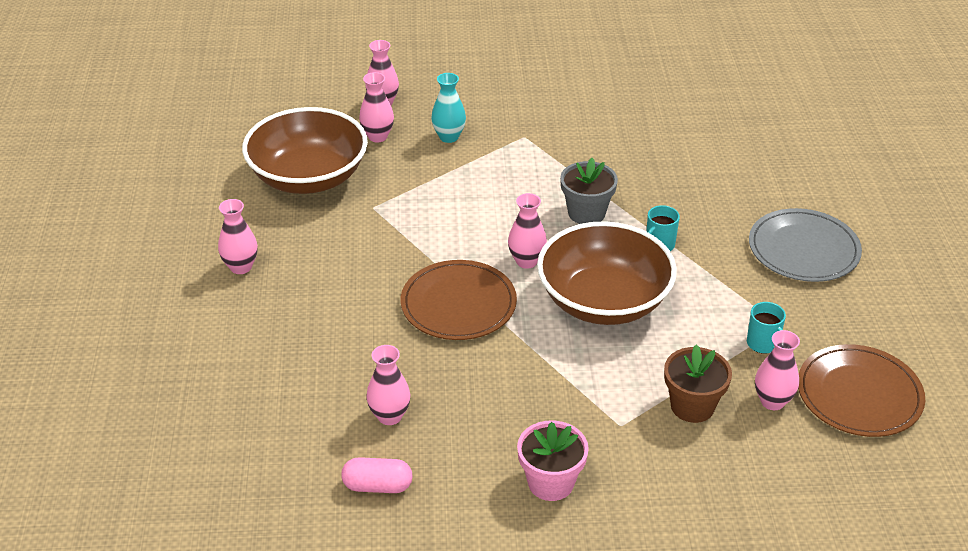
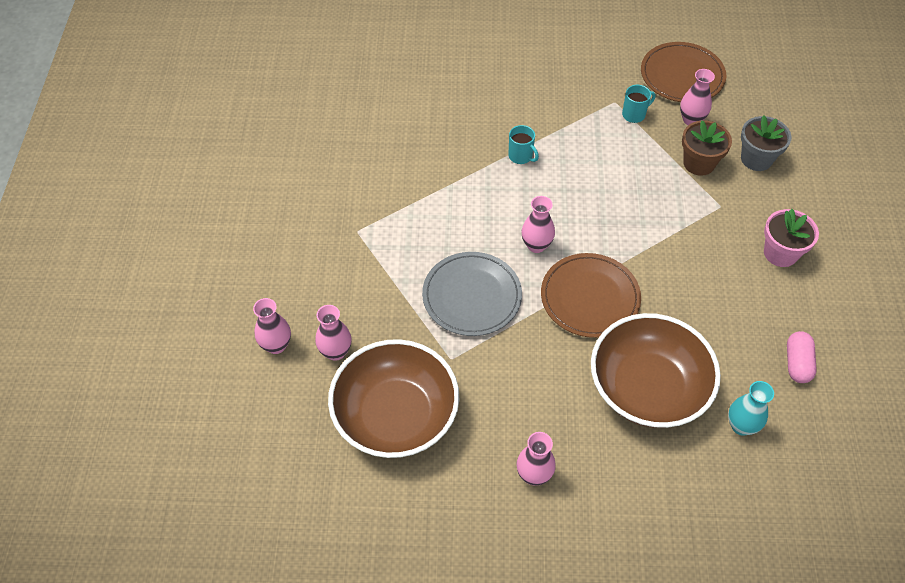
camera: 85 degrees left, 15 degrees up
(389, 416) = (723, 353): pink vase -> none
(449, 137) = (347, 291): turquoise vase -> turquoise vase (741, 426)
(586, 213) = (475, 198): grey flower pot -> grey flower pot (756, 159)
(603, 301) = (587, 200): brown bowl -> brown bowl (647, 388)
(803, 249) = (531, 74): grey plate -> grey plate (472, 296)

